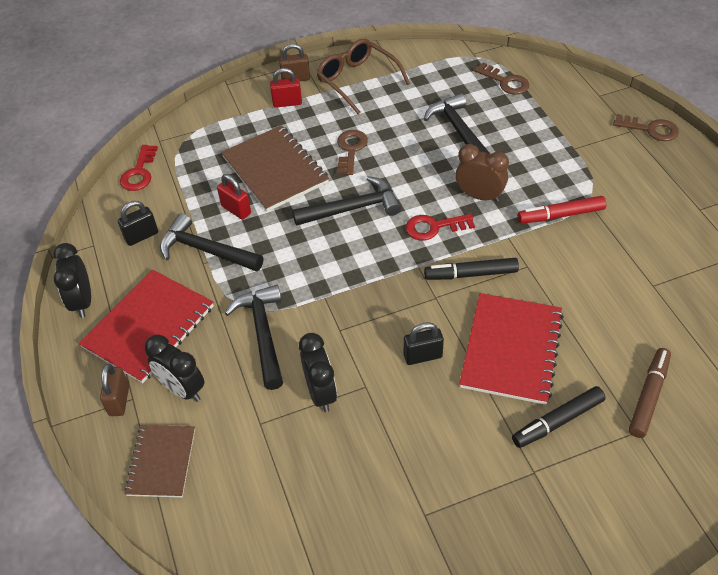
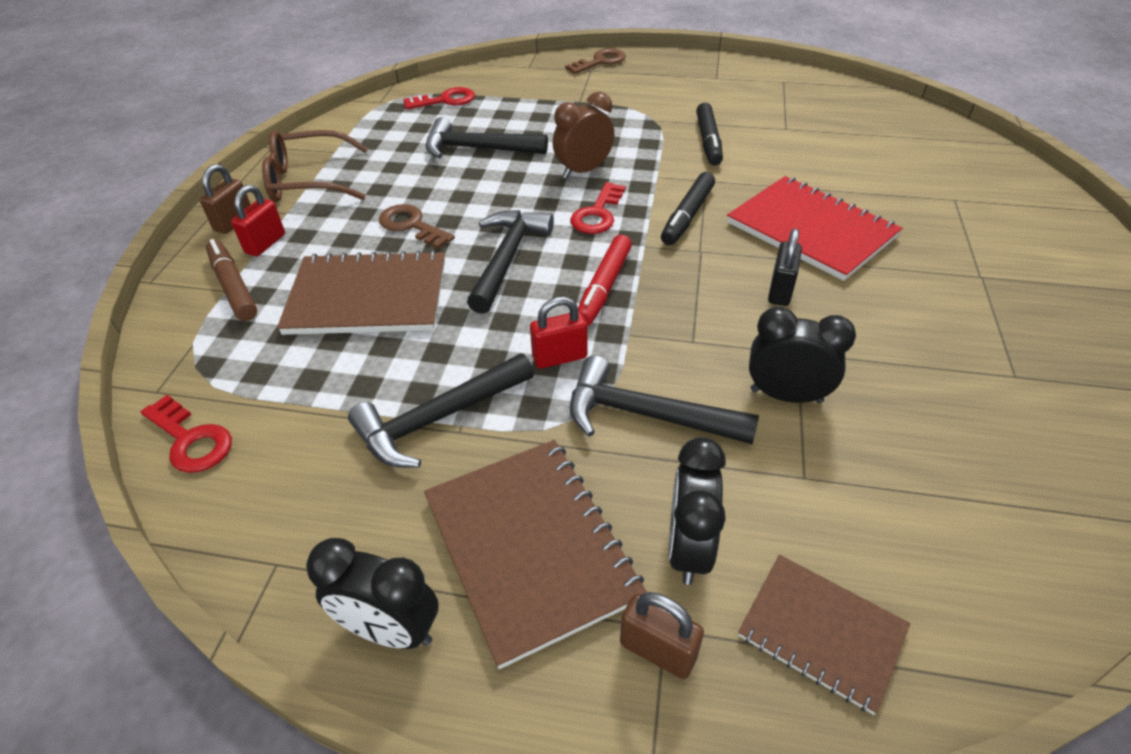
camera: 60 degrees left, 5 degrees down
(141, 236) = (328, 486): black padlock -> none
(149, 327) = (530, 547): red notebook -> brown notebook
(182, 389) = (688, 548): black clock -> black clock turned 120 degrees clockwise
(236, 210) = (396, 359): red padlock -> red padlock (559, 357)
(505, 82) = (445, 100): brown key -> red key
(557, 421) = (922, 237): black marker -> black marker (708, 141)
(560, 215) = (657, 138): red marker -> red marker (604, 287)
(648, 396) = (916, 178): brown marker -> brown marker (233, 287)

